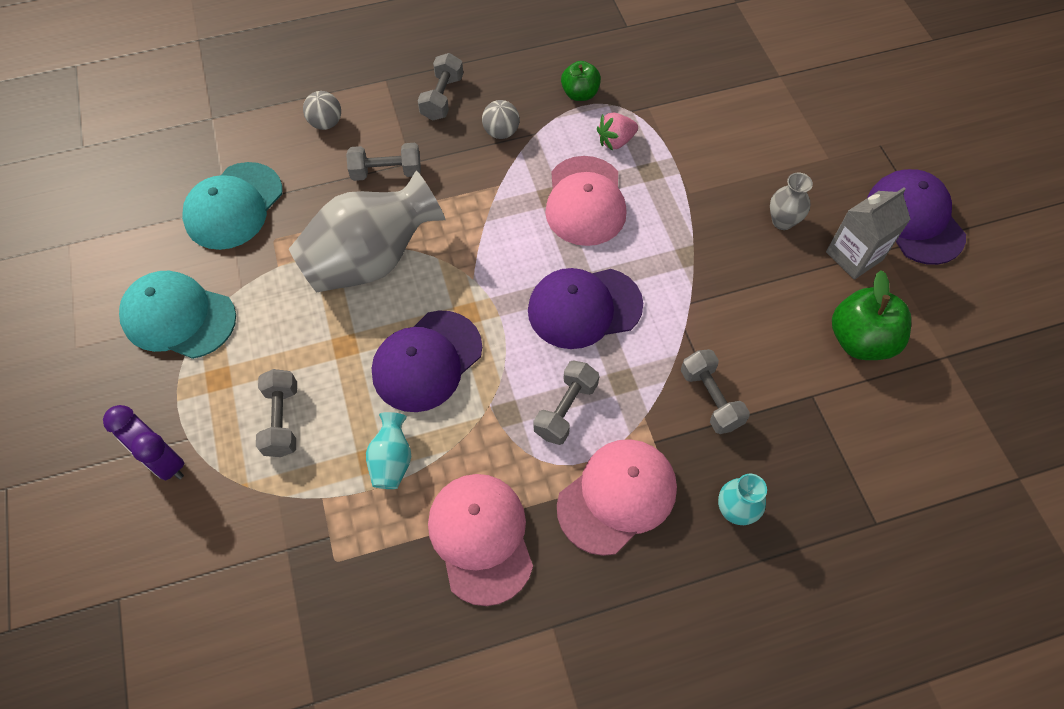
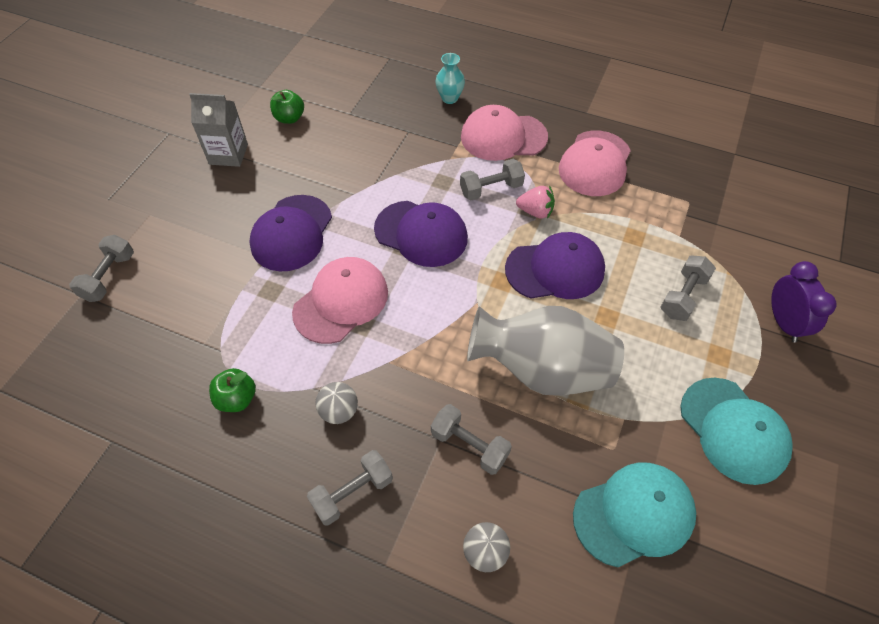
camera: 140 degrees left, 5 degrees down
(392, 460) = (621, 228): turquoise vase -> none
(615, 141) = (263, 333): pink strawberry -> pink strawberry (535, 212)
(710, 399) = (404, 144): grey dumbbell -> grey dumbbell (109, 277)
(782, 221) = (237, 198): grey vase -> none
(860, 340) = (289, 118): green apple -> green apple, size x0.63
(914, 219) = (165, 148): purple cap -> purple cap (292, 233)

